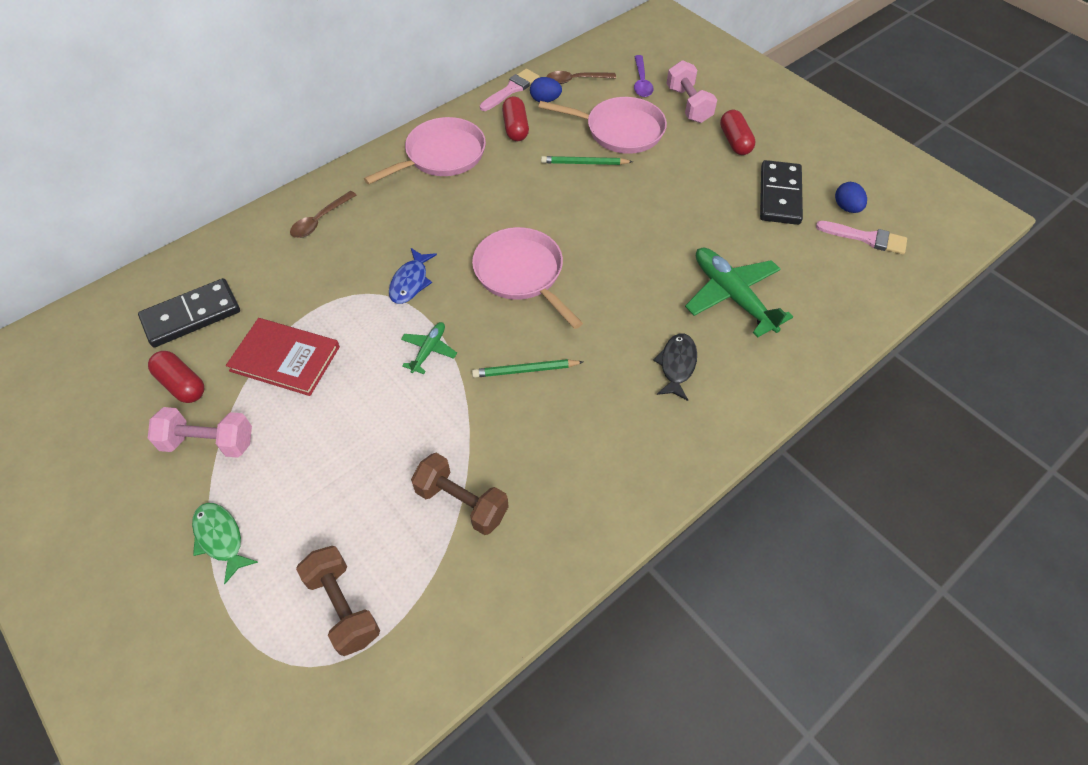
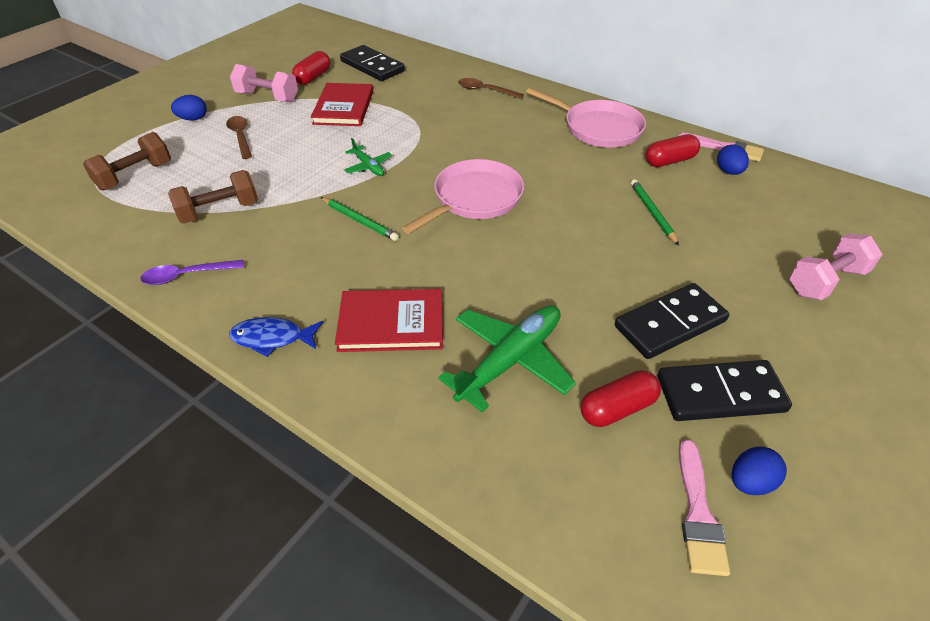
camera: 75 degrees right, 10 degrees down
(208, 442) = (267, 97): pink dumbbell -> pink dumbbell turned 60 degrees counterclockwise
(220, 538) = (193, 119): green fish -> blue egg
(410, 282) = (438, 143): blue fish -> blue fish (272, 338)
(429, 350) = (368, 166): green plane -> green plane turned 45 degrees clockwise
(462, 502) = (219, 211): brown dumbbell -> brown dumbbell turned 45 degrees clockwise
(525, 370) = (360, 221): green pencil -> green pencil turned 150 degrees clockwise
(575, 80) = (781, 186): brown spoon -> brown spoon (240, 136)
(620, 130) = (726, 231): pink pan -> none
(641, 82) = (828, 235): purple spoon -> purple spoon (186, 276)
(677, 365) = (391, 323): black fish -> red book
(713, 197) = (670, 324): none -> black domino
(735, 141) = (793, 334): red capsule -> red capsule (617, 408)

